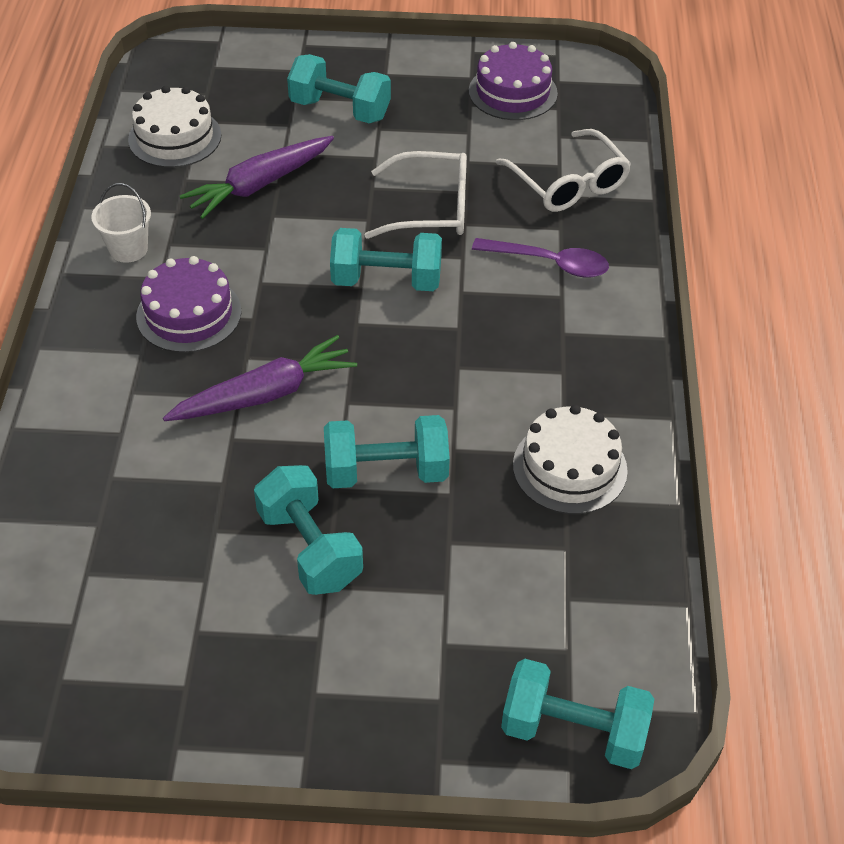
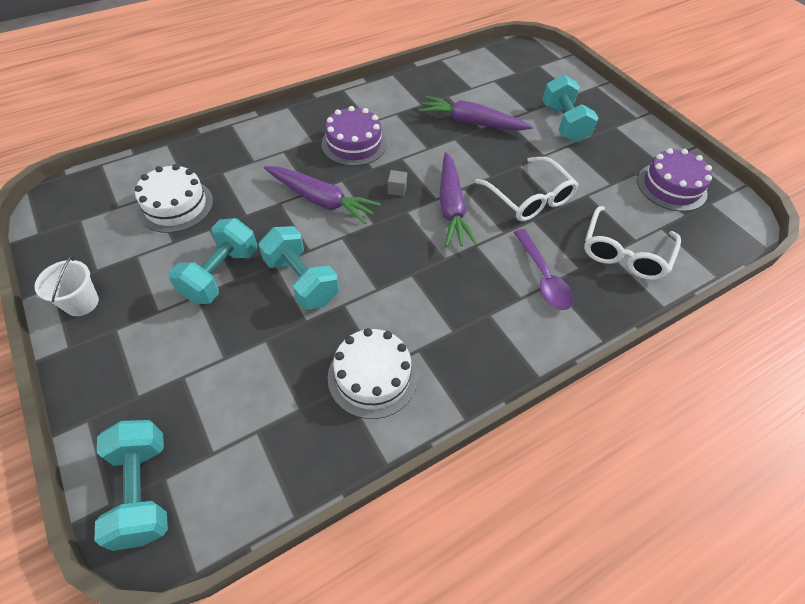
camera: 55 degrees right, 5 degrees up
(128, 249) = (379, 102): white bucket -> white bucket (81, 303)
(175, 137) = (472, 78): white cake -> white cake (175, 205)
(312, 313) = (397, 189): none -> grey cube
(386, 280) = (451, 207): turquoise dumbbell -> purple carrot

